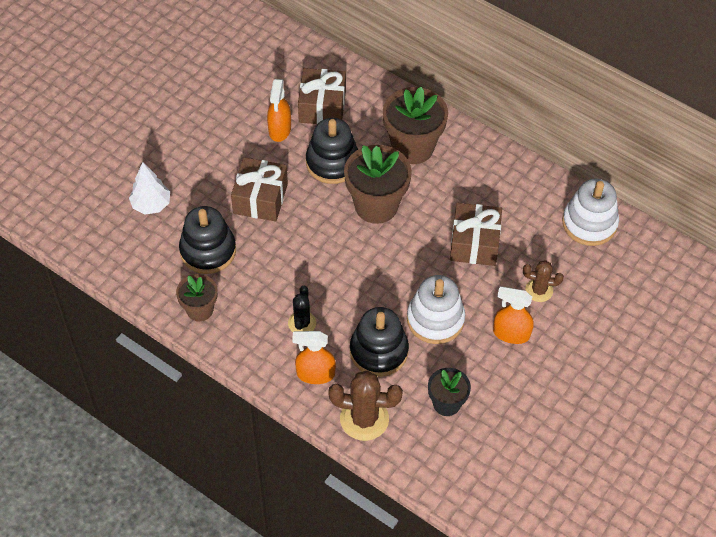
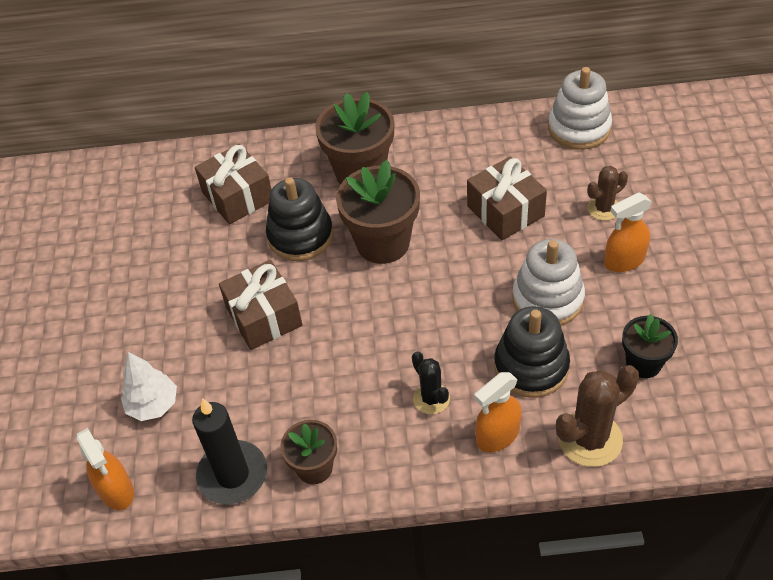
camera: 35 degrees left, 5 degrees down
(154, 278) = (232, 475): none -> black candle
(208, 251) = (262, 404): black stacking toy -> none
(279, 130) = (217, 243): orange spray bottle -> orange spray bottle (116, 491)

